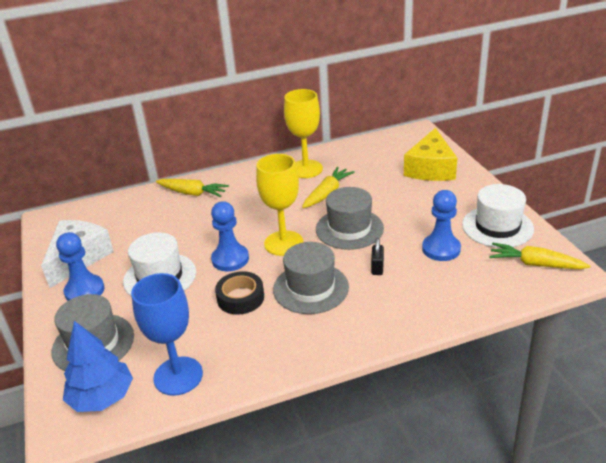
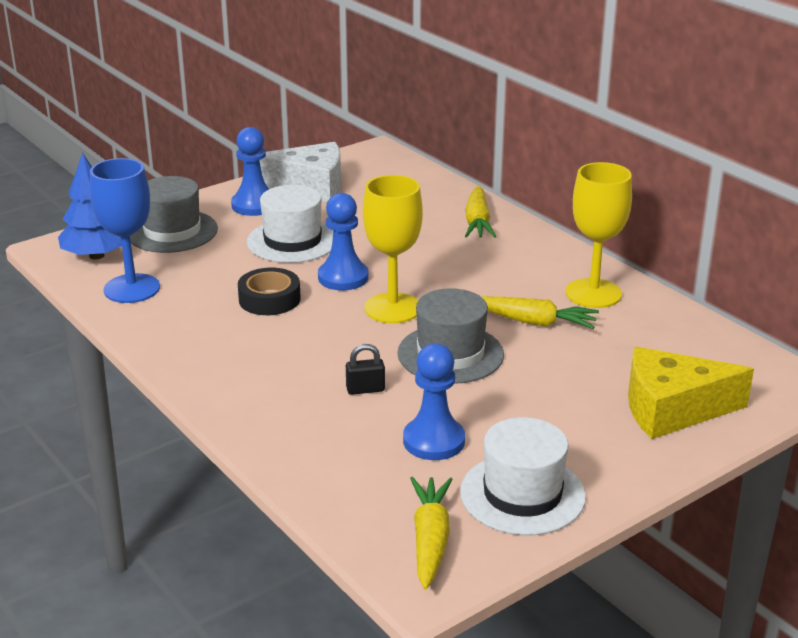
camera: 70 degrees right, 5 degrees down
(310, 288) = (303, 344): grey hat -> none

